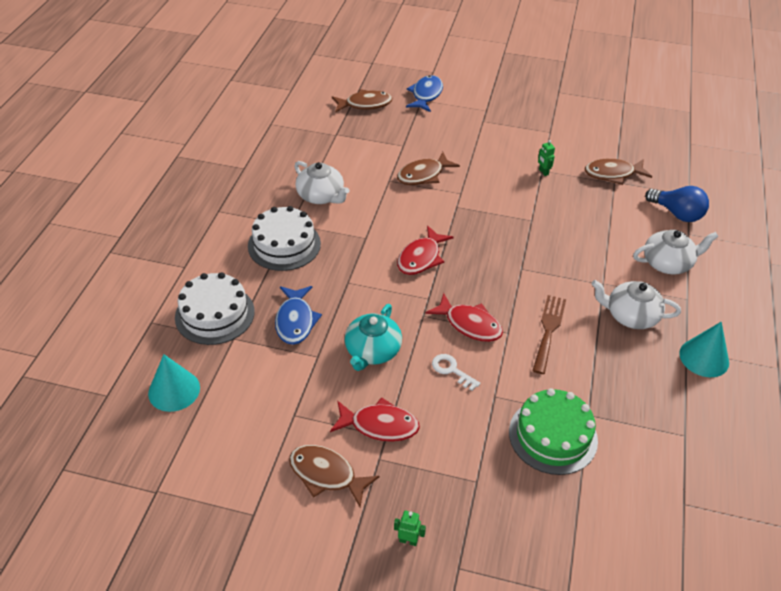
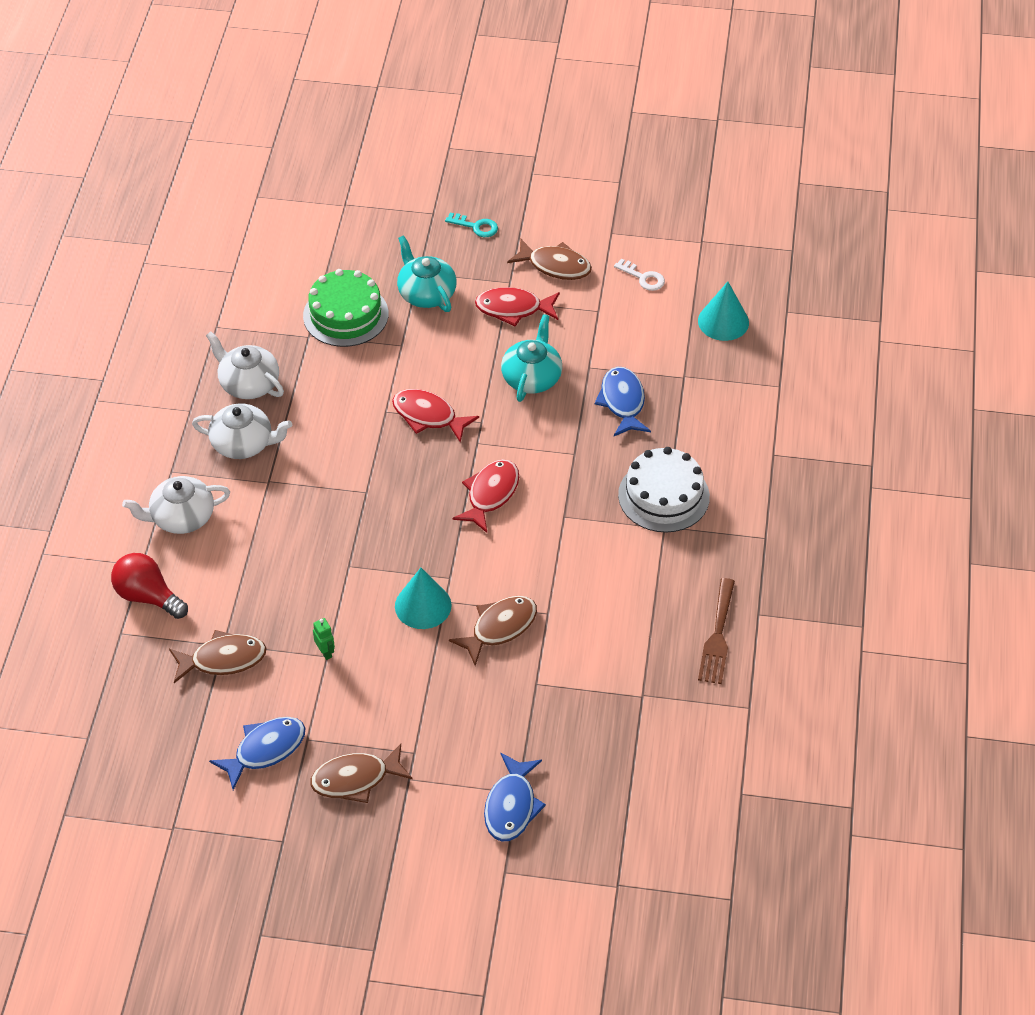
camera: 175 degrees right, 5 degrees up
(215, 314) = (714, 401): white cake -> none
(321, 196) = (636, 575): white teapot -> white teapot (248, 383)
(365, 104) = (610, 770): brown fish -> brown fish (355, 779)
(408, 540) = (476, 226): green robot -> turquoise key
(451, 370) = (446, 366): white key -> white key (643, 277)
(469, 453) = (426, 293): none -> turquoise teapot
(548, 330) = (340, 418): brown fork -> brown fork (717, 636)
(575, 129) = (265, 750): none -> blue fish
(677, 214) = (148, 596): blue light bulb -> red light bulb
(704, 358) = (173, 403): turquoise cone -> turquoise cone (423, 605)

